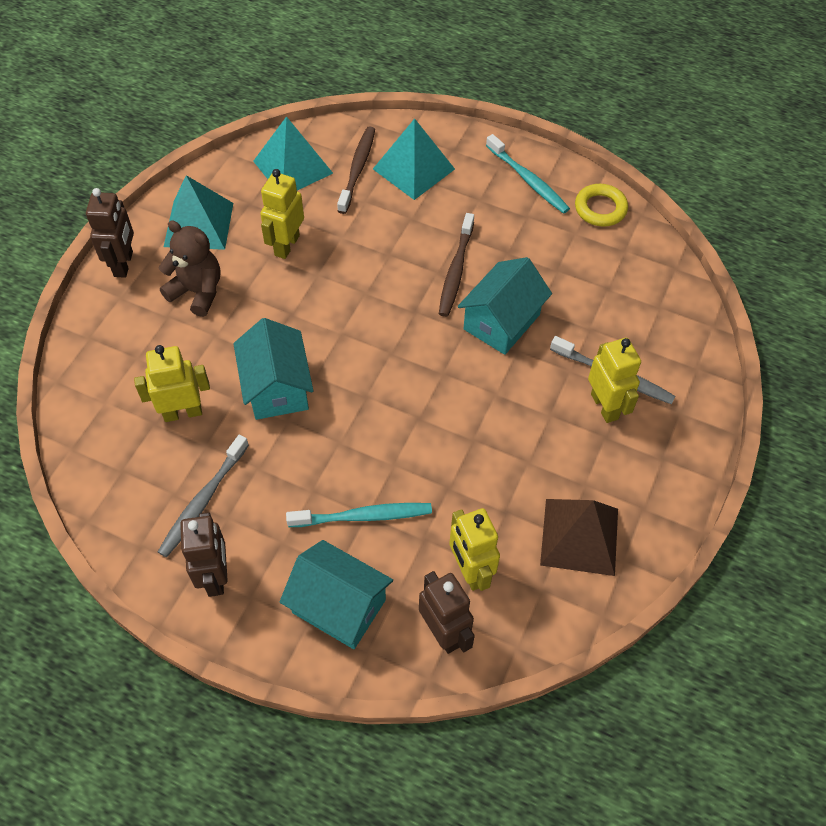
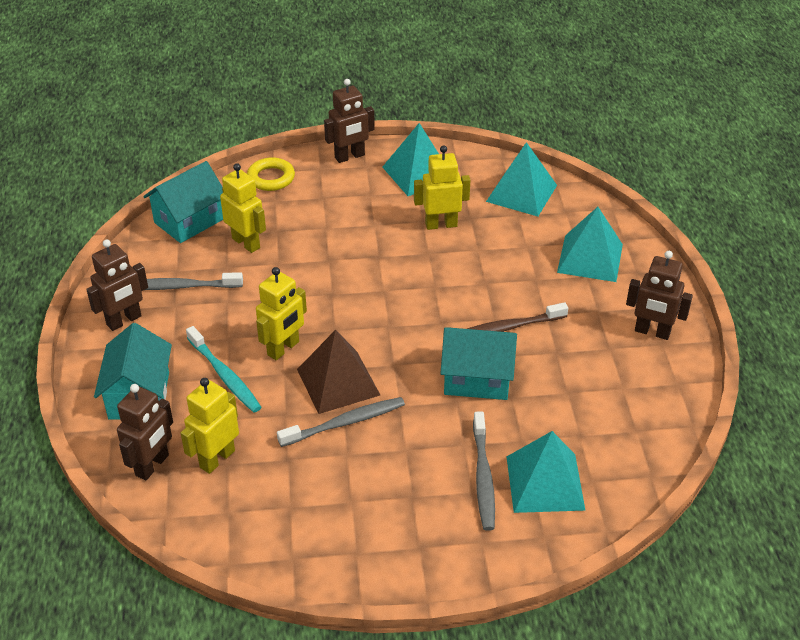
camera: 60 degrees right, 15 degrees down
(197, 292) = (356, 201): brown teddy bear -> none
(277, 387) = (304, 279): turquoise house -> turquoise house (189, 221)
(357, 169) = (556, 227): brown toothbrush -> none
(490, 445) = (345, 423): none -> grey toothbrush
(528, 180) = (652, 332): turquoise toothbrush -> brown robot
(579, 536) = (296, 517): brown pyramid -> brown pyramid (338, 382)
(600, 208) = (669, 393): yellow ring -> yellow ring (271, 178)
(605, 406) = (444, 483): yellow robot -> yellow robot (283, 348)
(644, 338) = (545, 482): none -> turquoise pyramid

